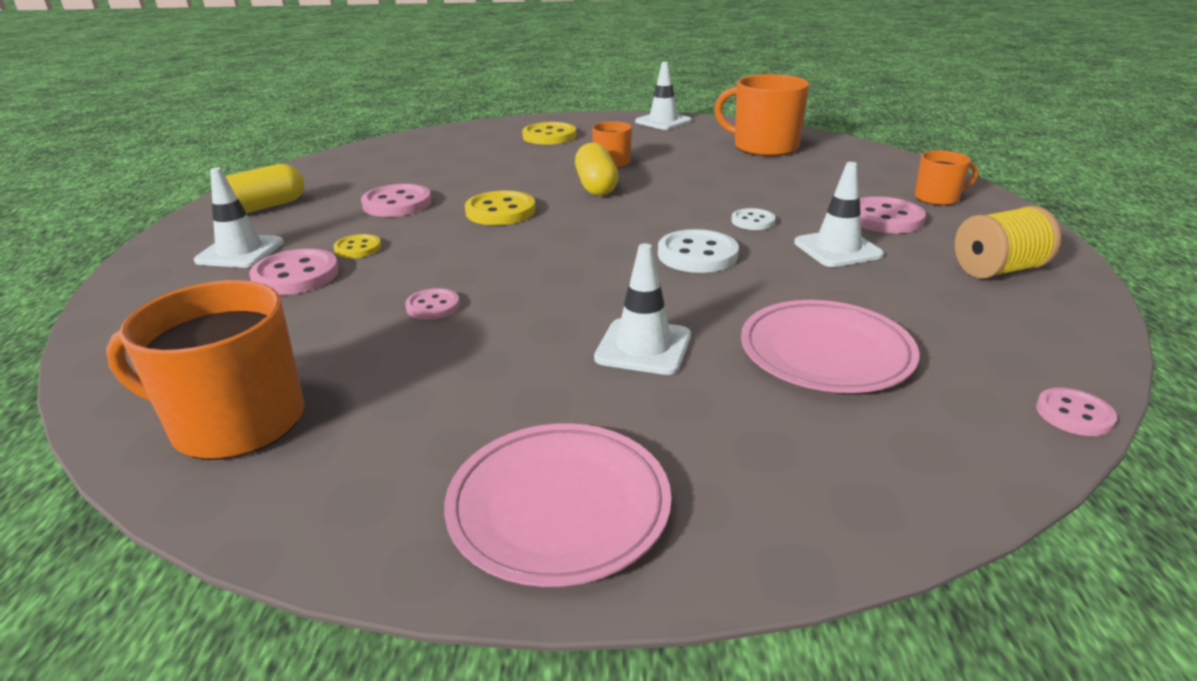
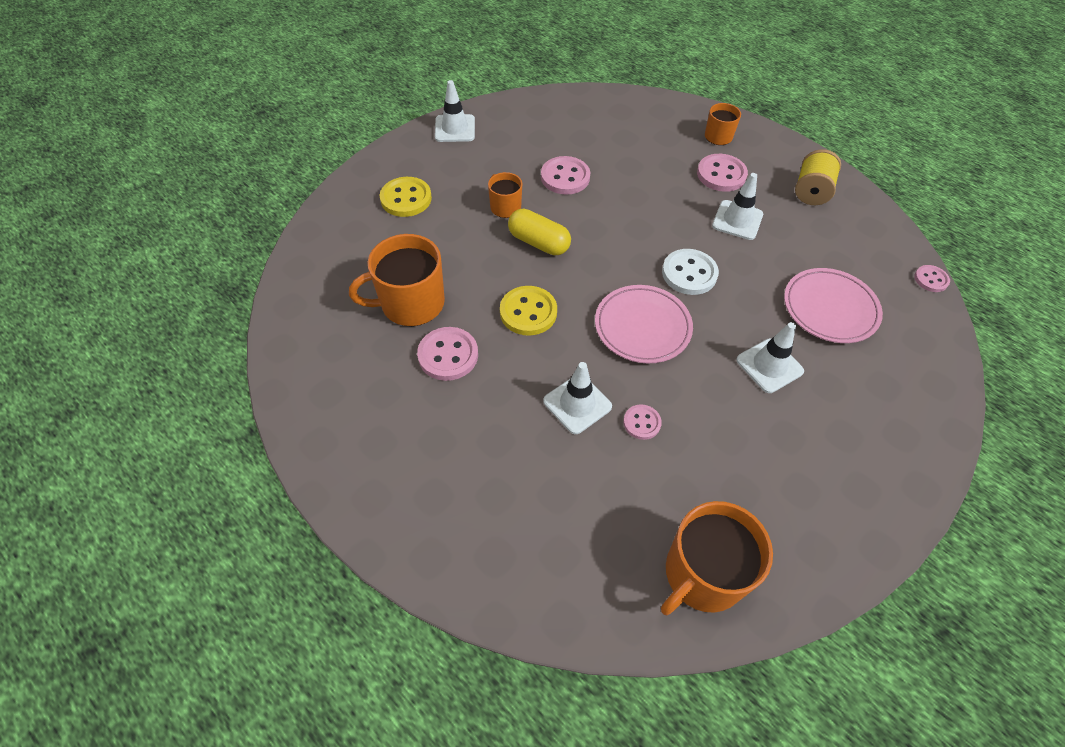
camera: 50 degrees left, 25 degrees up
(240, 252) = (443, 484): white traffic cone -> white traffic cone (577, 404)
(264, 207) = (358, 434): yellow capsule -> none
(296, 275) = (524, 469): pink button -> pink button (565, 177)
(358, 248) = (511, 416): yellow button -> none
(559, 507) = (873, 479): pink plate -> pink plate (642, 327)
(753, 221) = (670, 221): white button -> none
(764, 147) = (566, 128): orange mug -> orange mug (411, 303)

